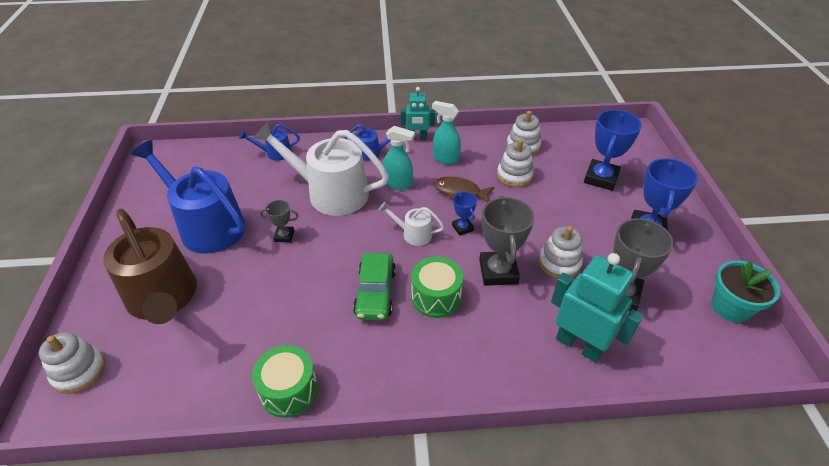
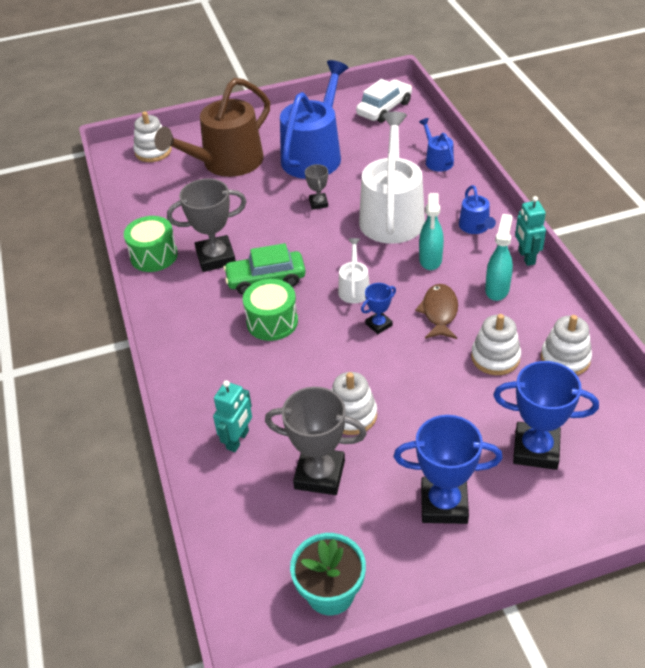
camera: 80 degrees right, 0 degrees up
(174, 167) = (384, 108): none -> white car
(498, 272) = (321, 363): grey trophy -> grey trophy (216, 258)
(579, 345) = (238, 440): turquoise robot -> turquoise robot, size x0.60

